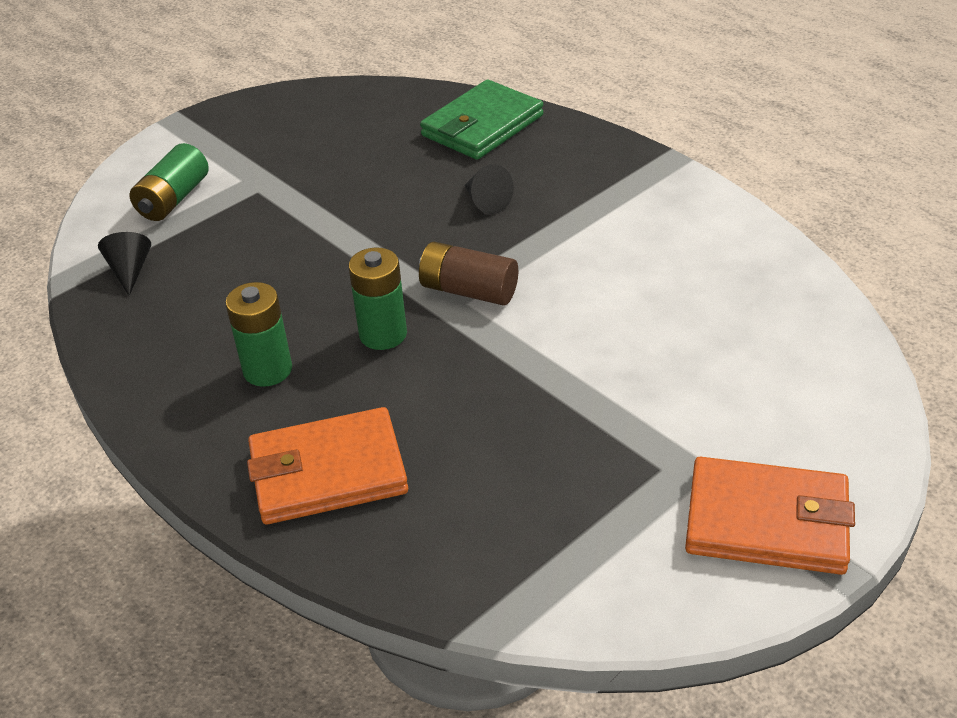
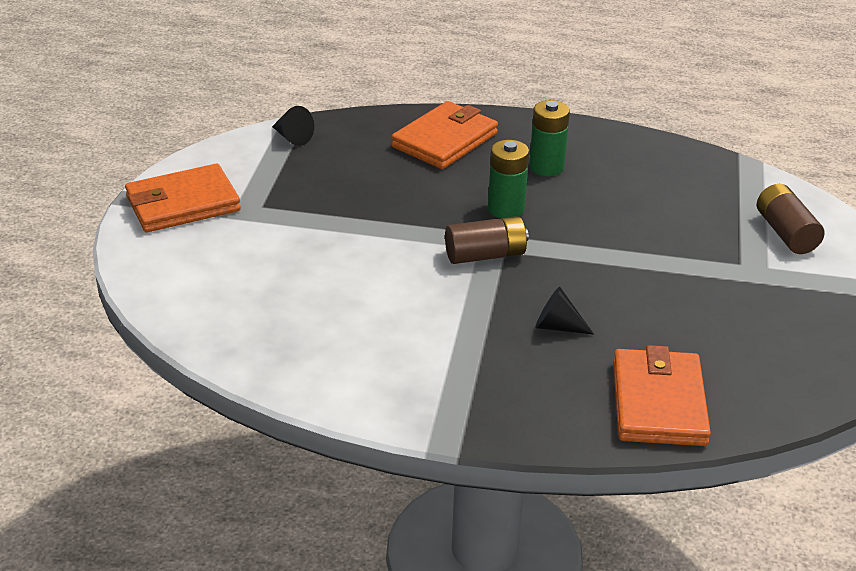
camera: 140 degrees right, 5 degrees down
(130, 271) = (721, 181): black cone -> black cone (292, 137)
(173, 199) = (785, 233): green battery -> brown battery
(482, 126) = (658, 402): green wallet -> orange wallet

